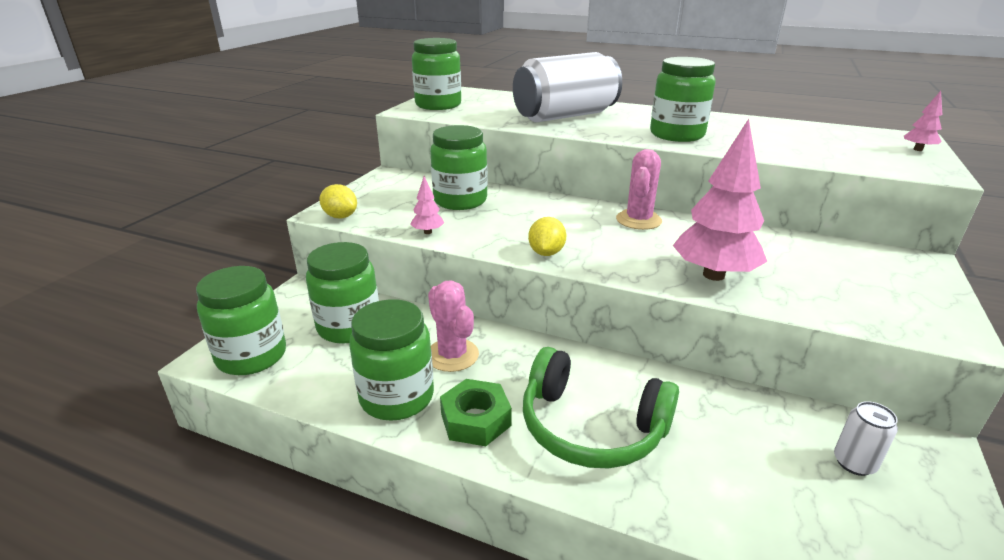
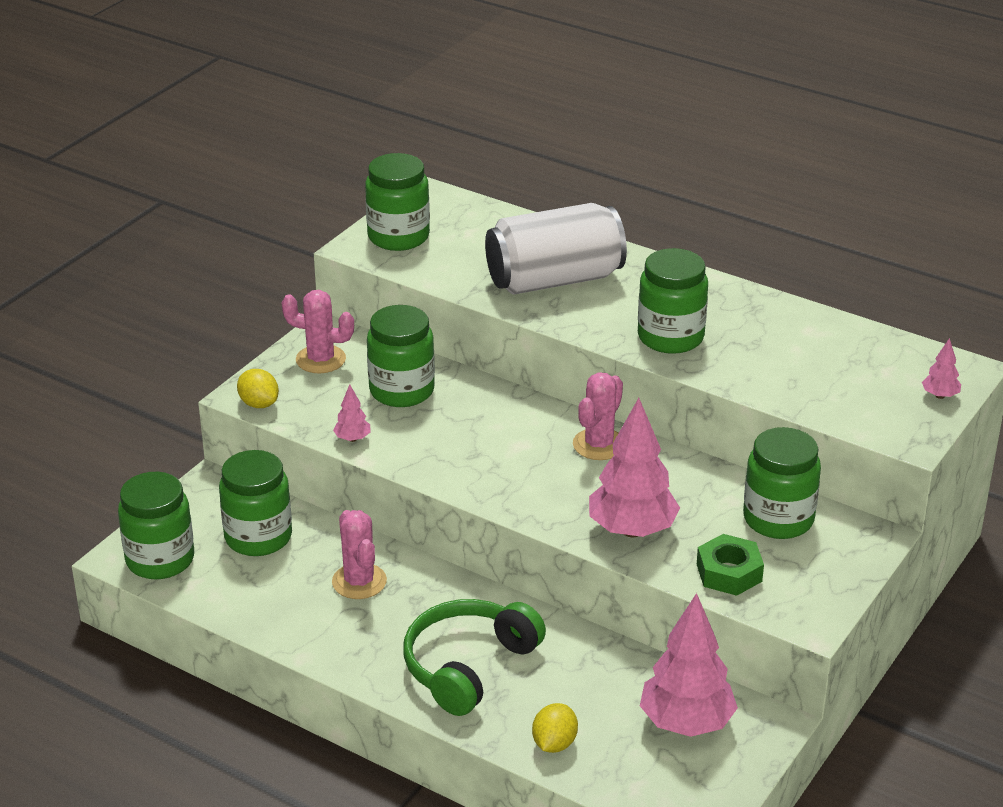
camera: 10 degrees right, 5 degrees up
(389, 188) = (320, 359): none -> pink cactus
(397, 397) = (297, 618): green jar -> green jar (778, 519)
(475, 420) = (365, 647): green nut -> green nut (729, 573)
(546, 253) = (471, 482): yellow lemon -> yellow lemon (554, 744)
(591, 427) = (468, 666): green headphones -> green headphones turned 90 degrees clockwise
(854, 463) = (686, 723): white can -> pink tree

